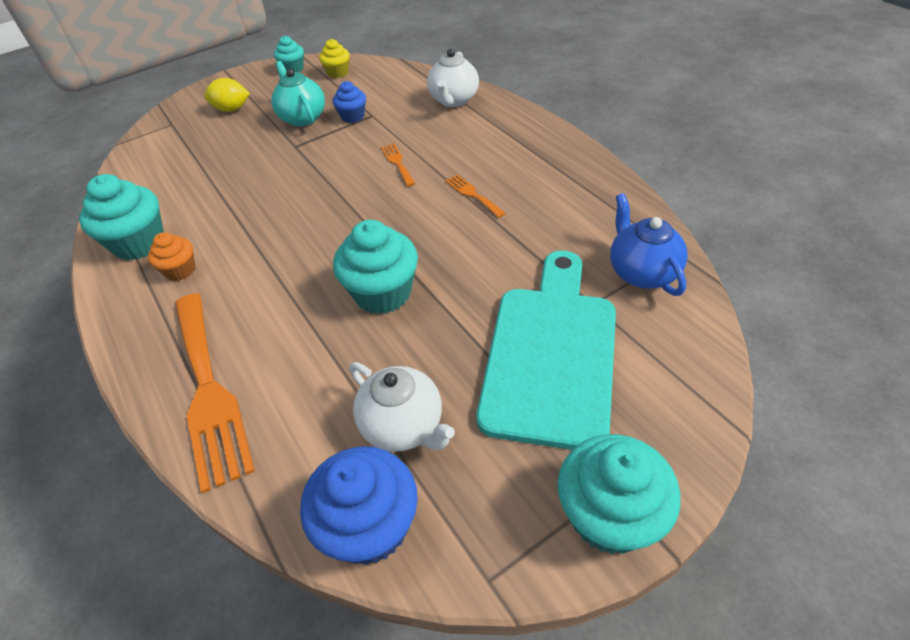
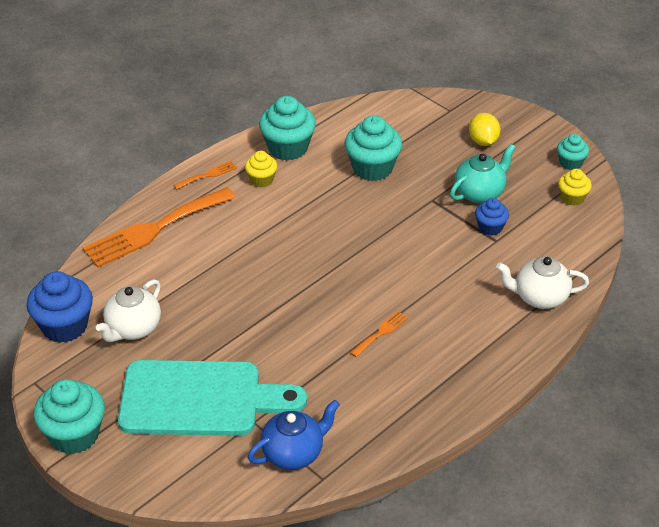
camera: 75 degrees right, 5 degrees down
(180, 270) = (261, 180): orange cupcake -> yellow cupcake
(382, 293) = (251, 296): turquoise cupcake -> turquoise cupcake (372, 168)
(397, 163) = (419, 274): orange fork -> orange fork (208, 175)

